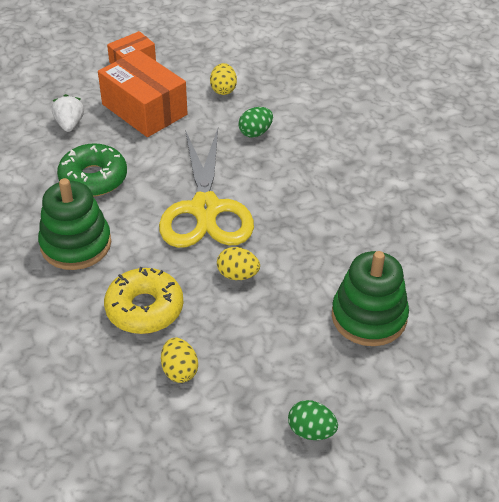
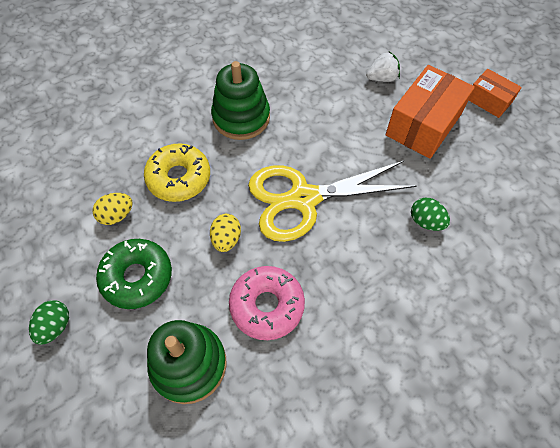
camera: 80 degrees right, 15 degrees up
(93, 178) = (320, 110): green donut -> green donut (137, 277)
(223, 90) = (481, 181): yellow egg -> none
(318, 253) = (267, 305): none -> pink donut

